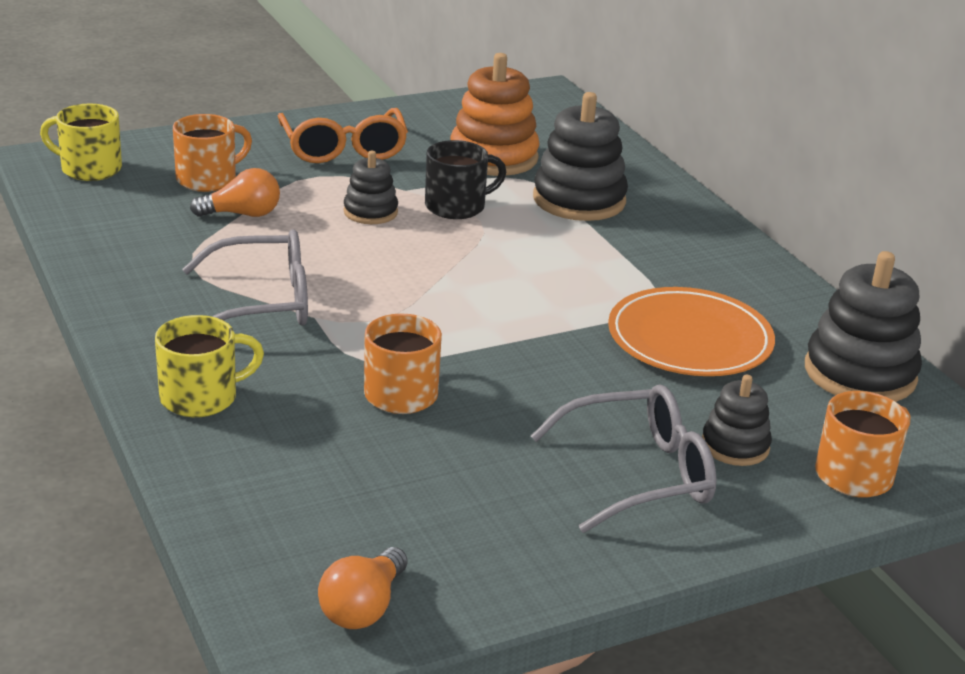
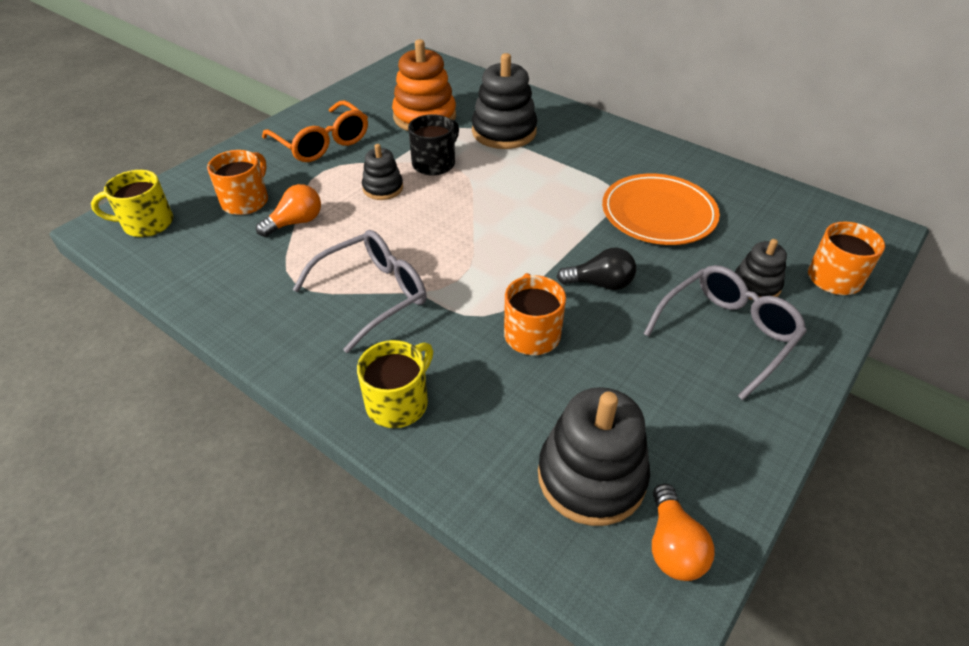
camera: 25 degrees left, 15 degrees up
(534, 378) = (600, 283): none -> black light bulb
(860, 373) = (766, 201): black stacking toy -> black stacking toy (591, 476)

